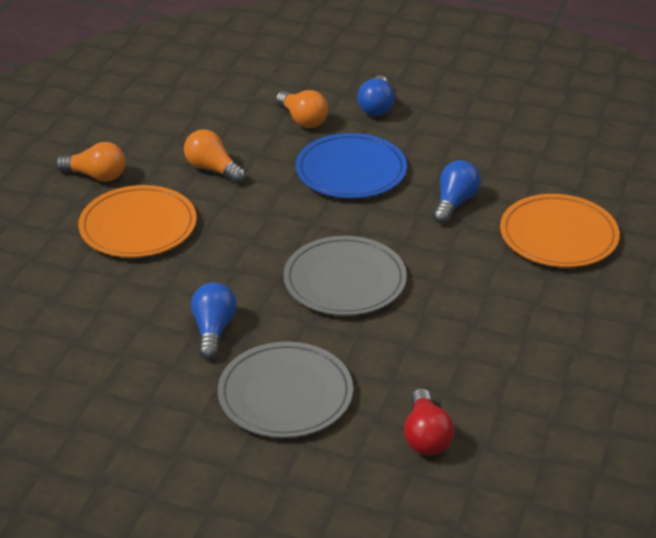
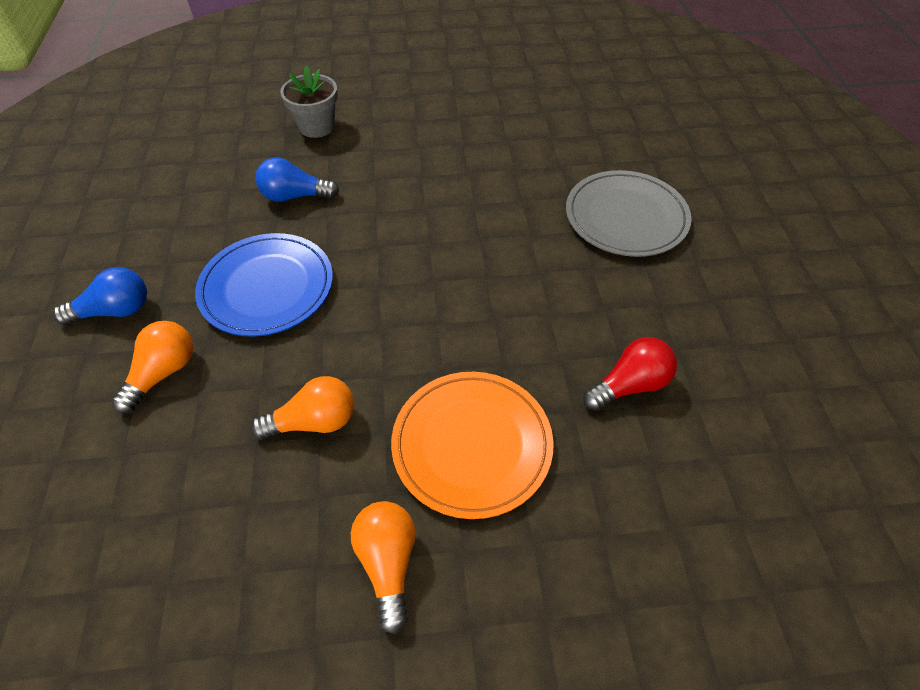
camera: 115 degrees left, 15 degrees up
(212, 169) = (314, 421): orange light bulb -> orange light bulb turned 120 degrees counterclockwise
(213, 330) = (590, 294): blue light bulb -> none
(345, 280) = (457, 231): grey plate -> none
(426, 436) = (602, 134): red light bulb -> red light bulb (629, 385)
(558, 235) = (317, 126): orange plate -> grey flower pot

